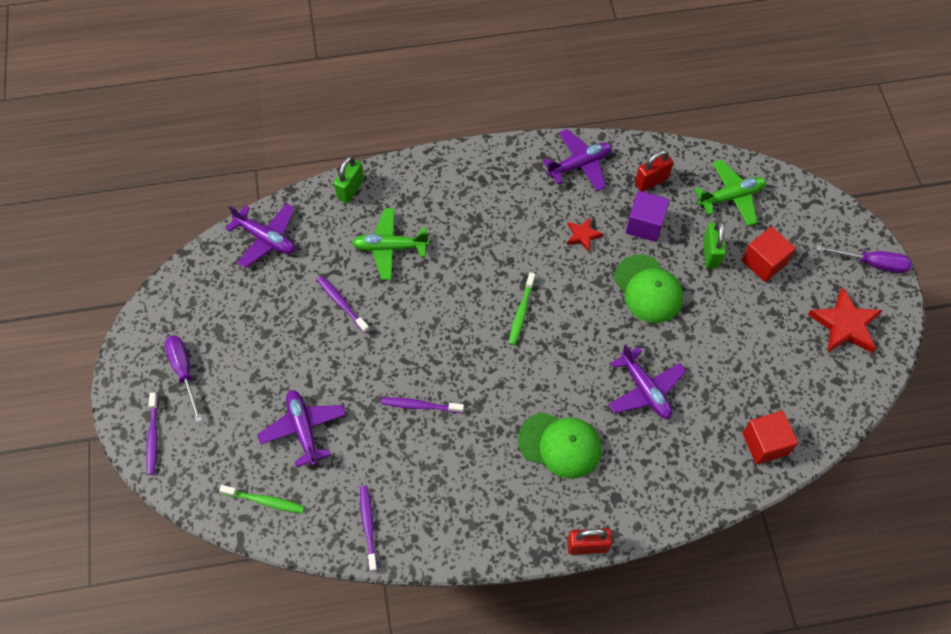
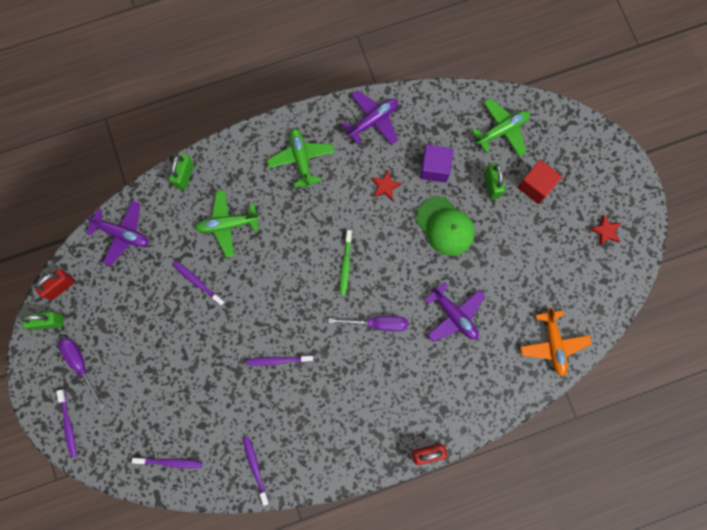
camera: 10 degrees left, 15 degrees up
(158, 319) = (48, 322): none -> green padlock
(265, 501) = (170, 462): green toothbrush -> purple toothbrush
(303, 429) = (188, 397): purple plane -> none
(489, 192) = (301, 159): none -> green plane
(560, 445) = (394, 374): green cap -> none
(651, 181) = (434, 126): red padlock -> red padlock (60, 287)
(765, 443) = (553, 344): red cube -> orange plane
(845, 325) = (605, 231): red star -> red star, size x0.54
(872, 263) = (622, 172): purple screwdriver -> purple screwdriver (378, 324)

